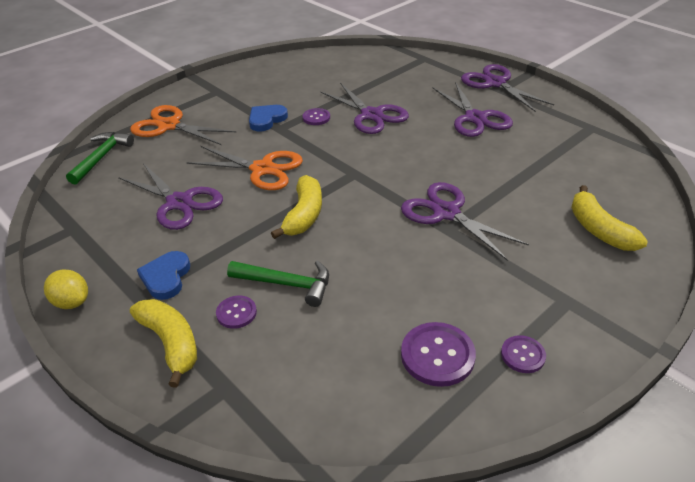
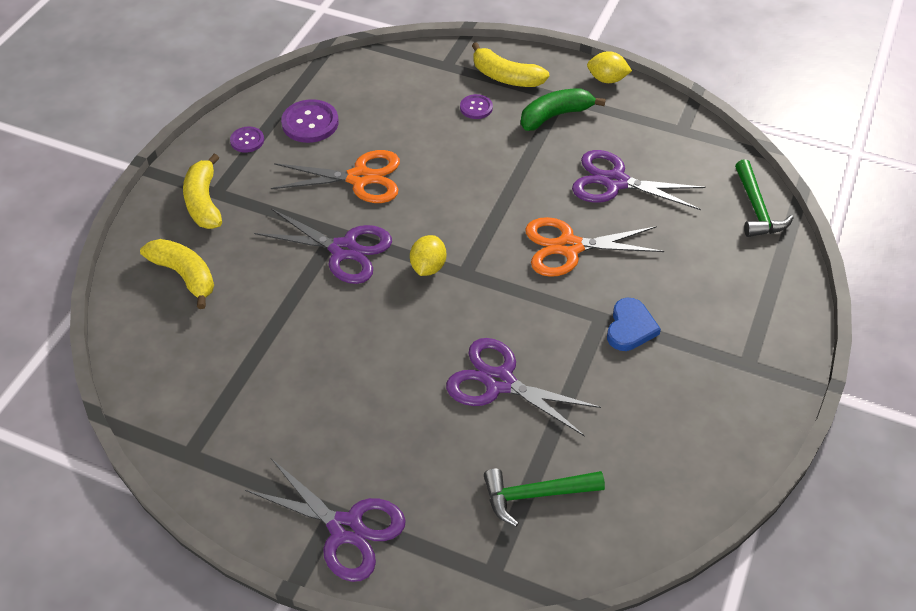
camera: 155 degrees right, 10 degrees up
(166, 277) = (555, 116): blue heart -> green banana
(169, 126) = (738, 278): orange scissors -> orange scissors (360, 178)
(286, 284) = (453, 138): green hammer -> green hammer (536, 494)
(304, 215) = (483, 205): yellow banana -> yellow banana (204, 202)
(316, 118) = (569, 352): purple button -> none
(381, 184) = (428, 267): none -> yellow lemon
(475, 118) = (355, 422): purple scissors -> none

